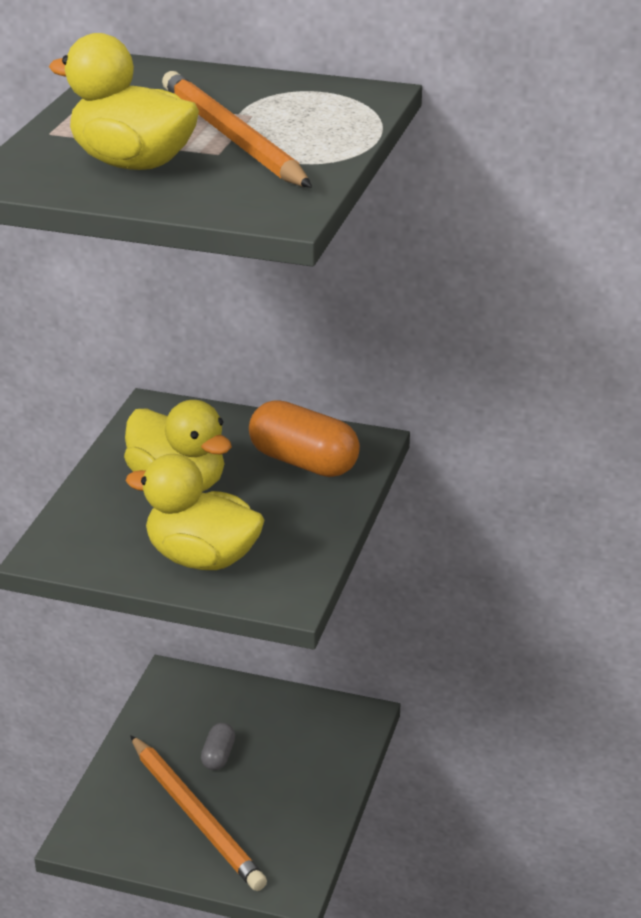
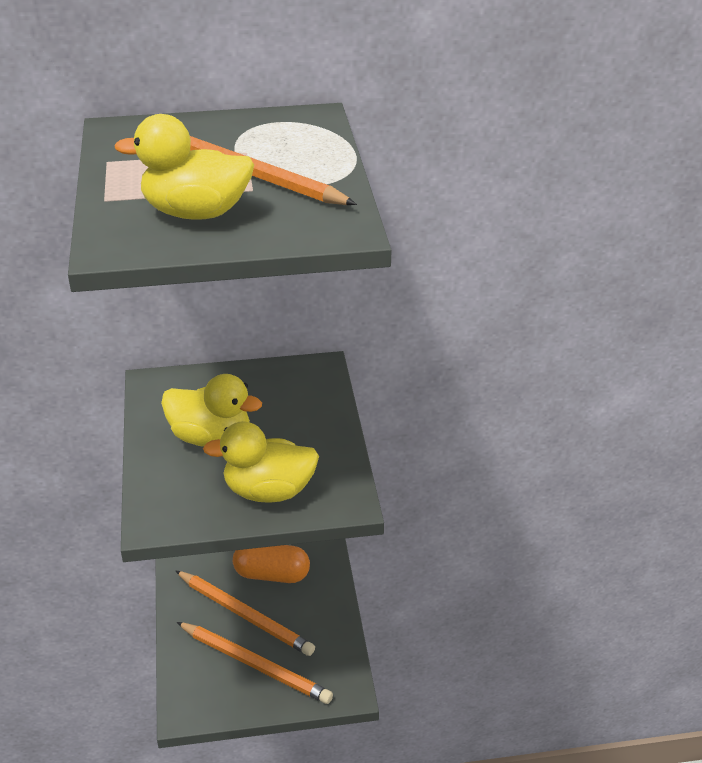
camera: 25 degrees left, 5 degrees up
(218, 756) = (245, 615): grey capsule -> orange pencil
(303, 462) = (288, 395): orange capsule -> orange capsule (272, 574)

